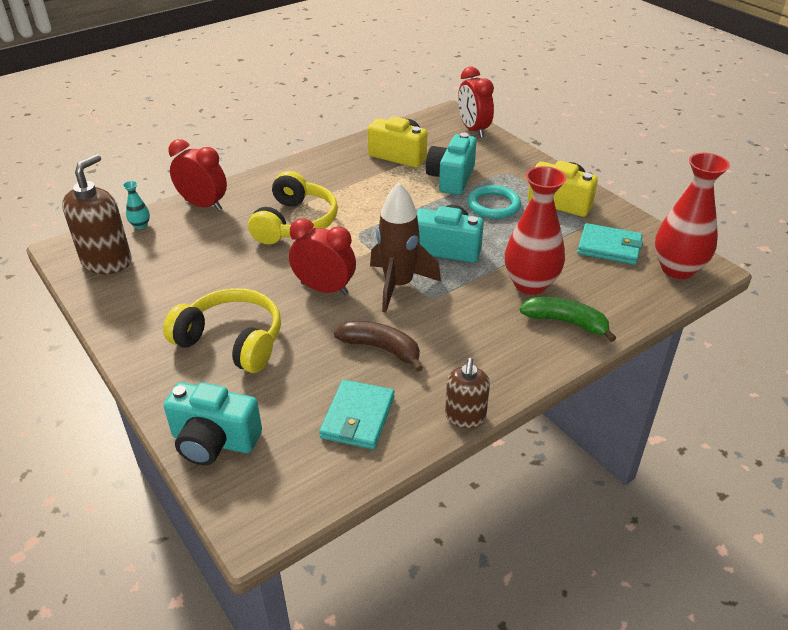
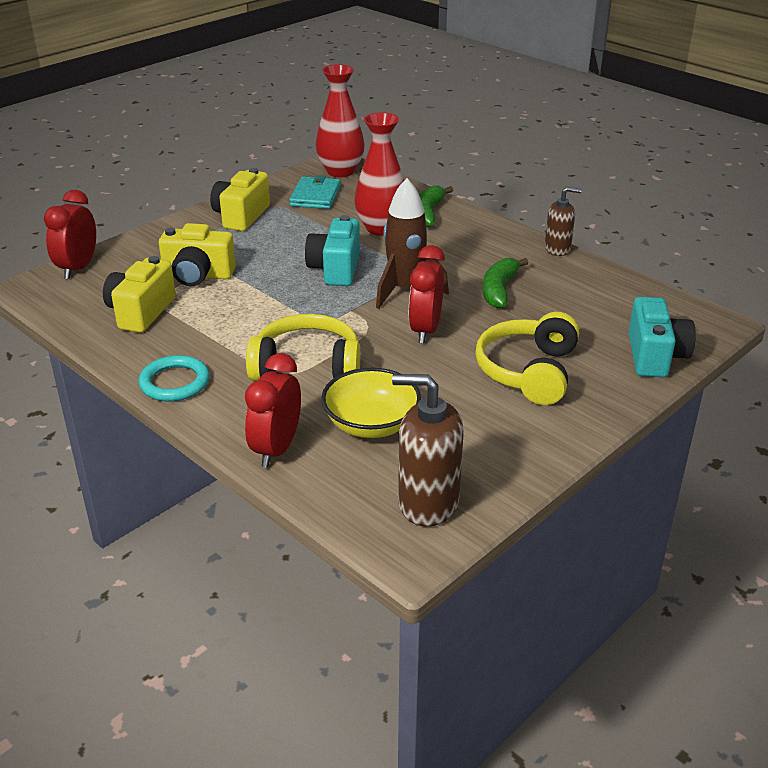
camera: 100 degrees left, 5 degrees down
(140, 225) = (336, 496): turquoise vase -> none
(207, 246) = (371, 424): none -> yellow bowl
(358, 417) = (585, 292): turquoise wallet -> none
(381, 349) = (499, 290): brown banana -> green banana
(451, 178) = (198, 275): turquoise camera -> yellow camera
(473, 129) = (78, 268): red clock -> red clock turned 135 degrees clockwise
(493, 205) = (252, 249): turquoise ring -> turquoise ring (174, 382)

